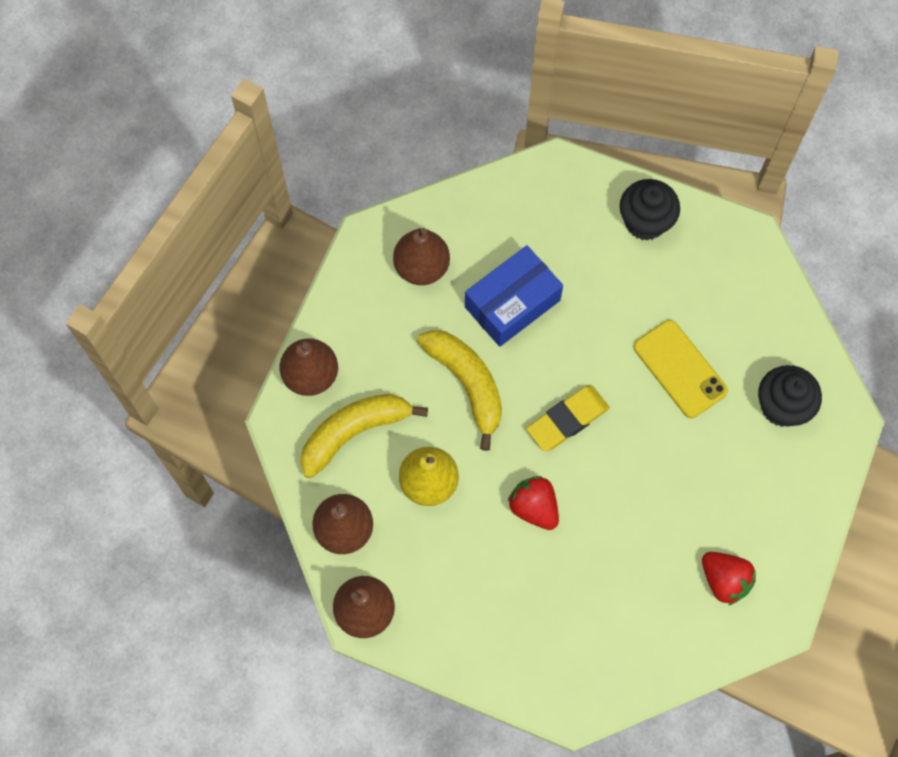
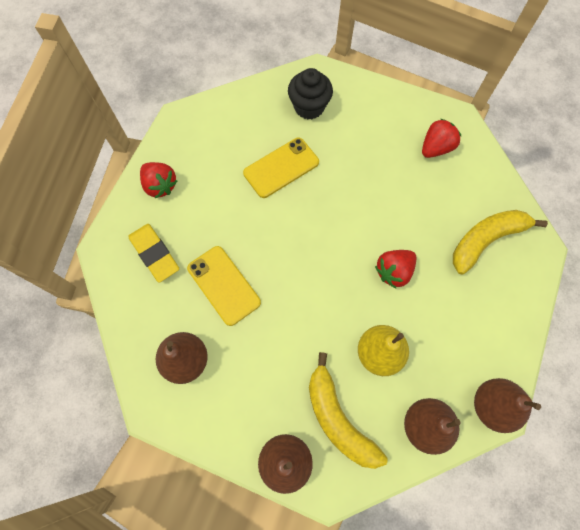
camera: 90 degrees left, 0 degrees up
(467, 384) = (293, 322): yellow banana -> yellow banana (486, 240)
(512, 303) = (223, 285): blue box -> yellow phone
(567, 420) = (322, 246): yellow eraser -> yellow eraser (155, 254)
(645, 222) = (160, 186): black cupcake -> red strawberry

